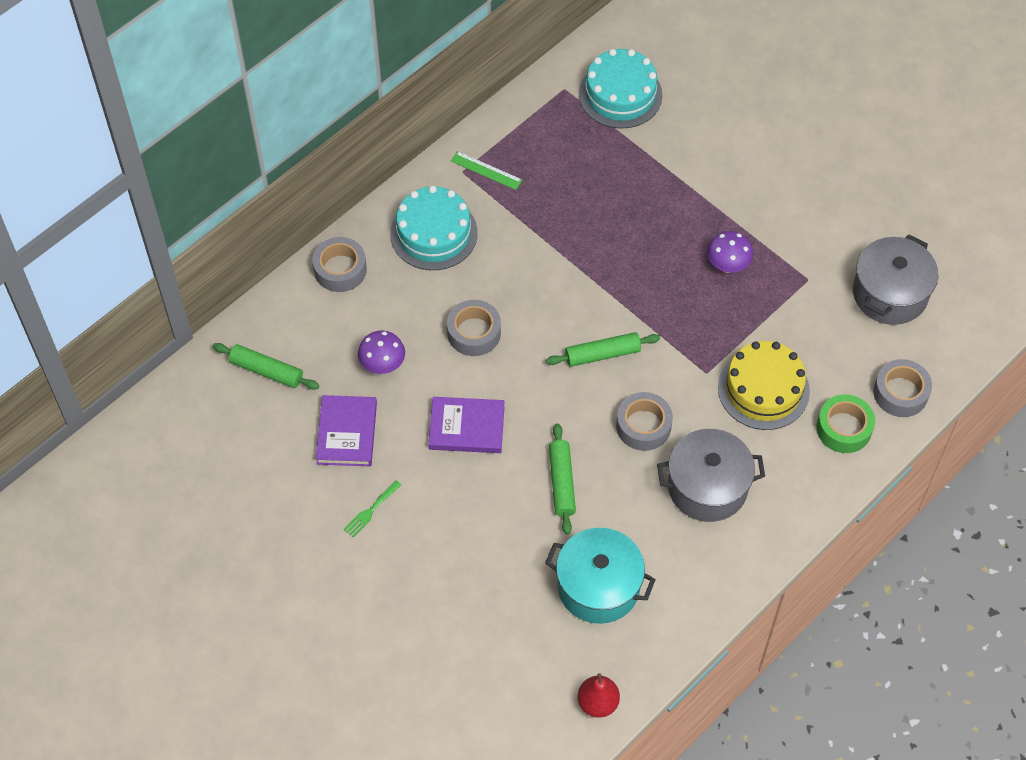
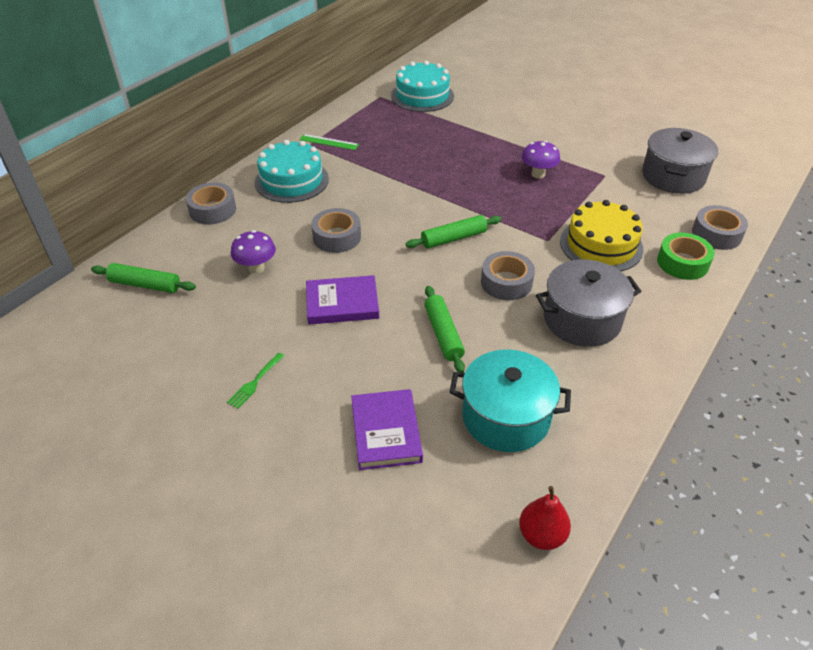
camera: 10 degrees left, 15 degrees down
(346, 433) = (225, 322): purple book -> purple book (386, 432)

